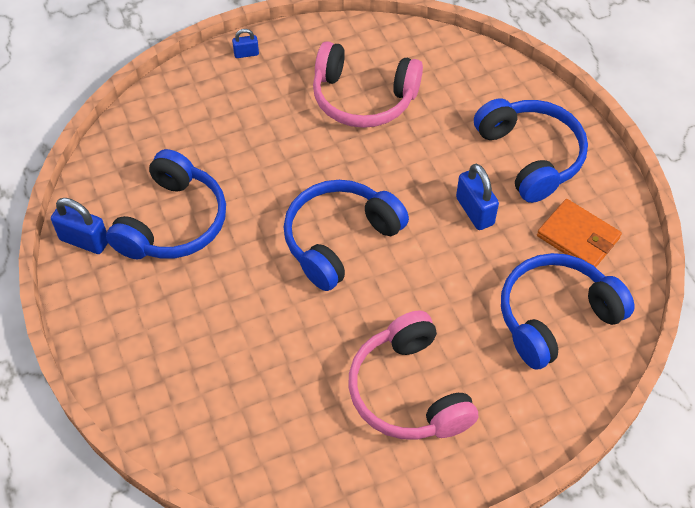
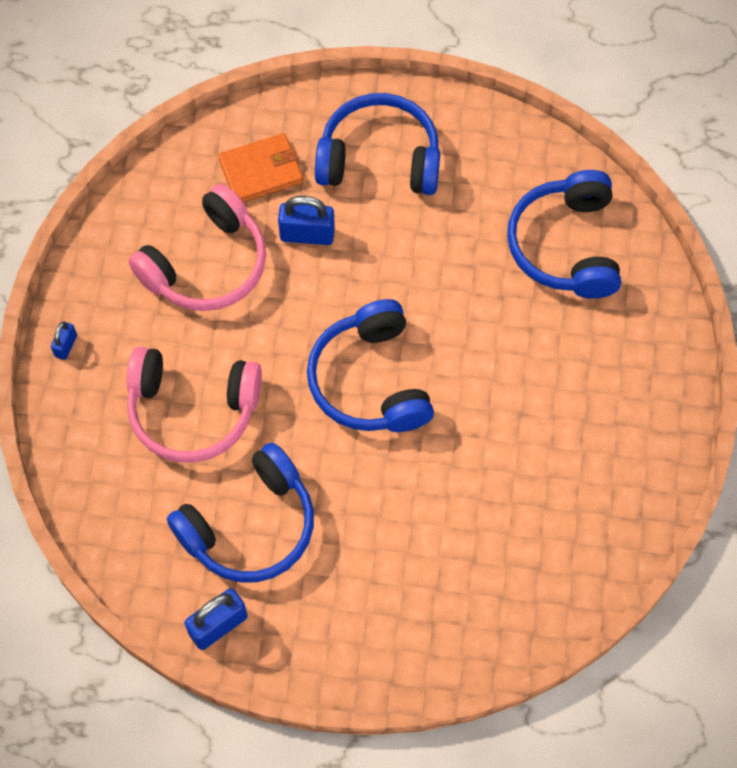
camera: 60 degrees left, 10 degrees up
(173, 222) = (250, 526): blue headphones -> blue headphones turned 90 degrees clockwise
(408, 391) = (570, 410): pink headphones -> pink headphones (192, 411)
(475, 211) = (412, 244): blue padlock -> blue padlock (307, 234)
(578, 237) = (495, 175): orange wallet -> orange wallet (261, 171)

